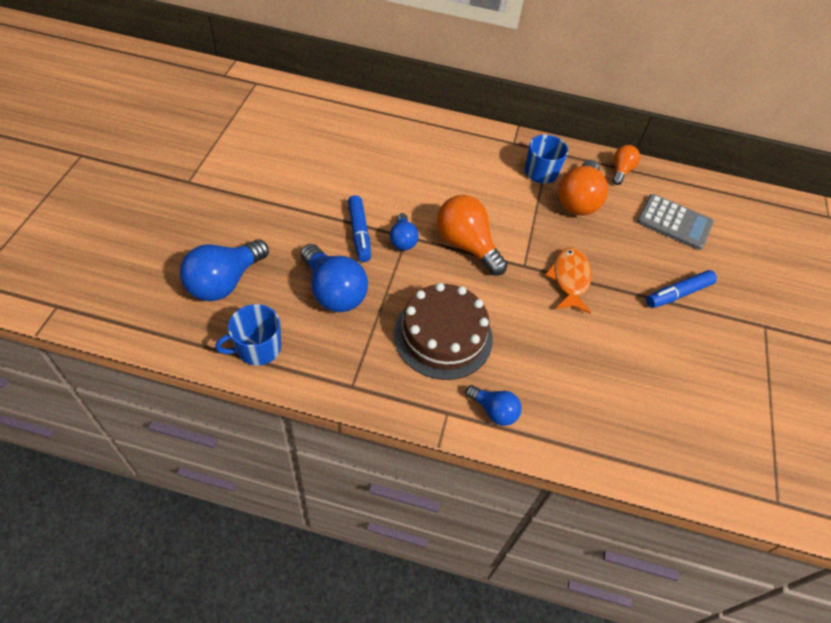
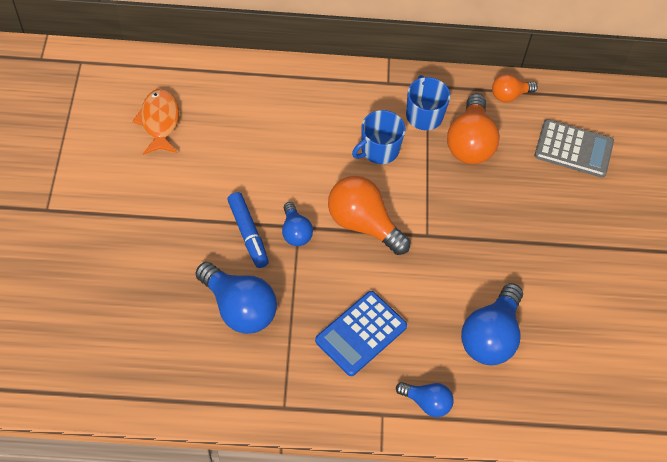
camera: 10 degrees left, 5 degrees up
(225, 282) = (124, 322): blue light bulb -> blue light bulb (490, 336)
(257, 348) = (180, 388): blue mug -> blue mug (379, 150)
(443, 336) = (361, 333): brown cake -> blue calculator
(570, 279) = (476, 241): orange fish -> orange fish (160, 121)
(621, 171) = (509, 95): orange light bulb -> orange light bulb turned 120 degrees counterclockwise
(678, 294) = (587, 234): blue marker -> none

